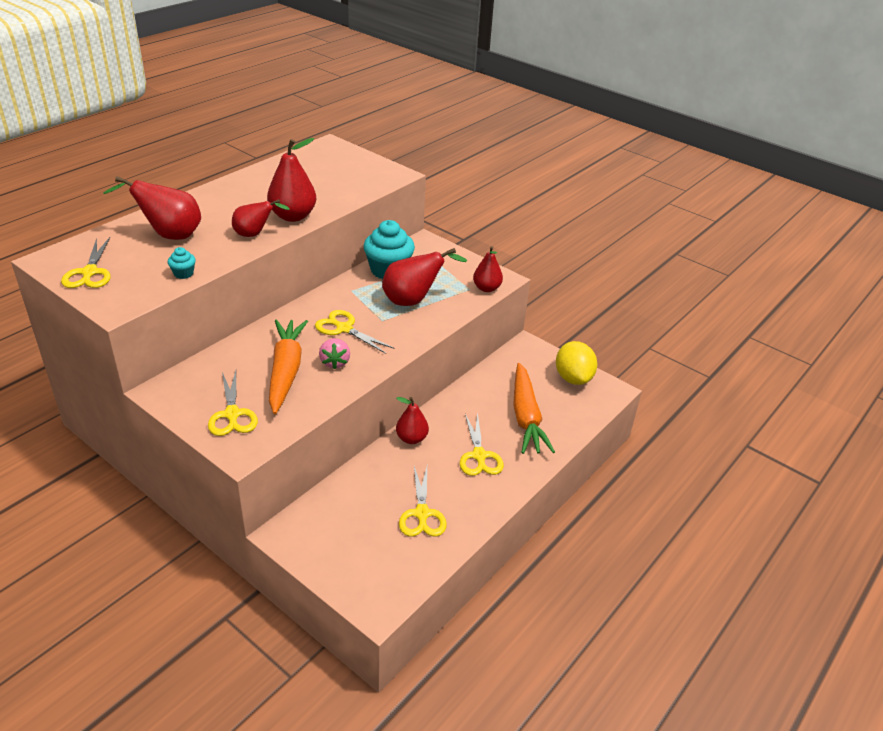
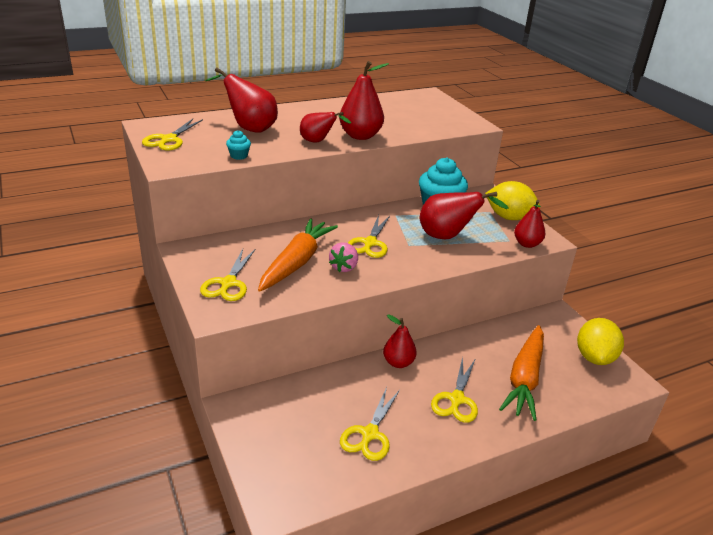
camera: 25 degrees right, 5 degrees down
(344, 329) = (370, 243): yellow scissors -> yellow scissors turned 135 degrees counterclockwise
(457, 264) = (509, 217): none -> yellow lemon

